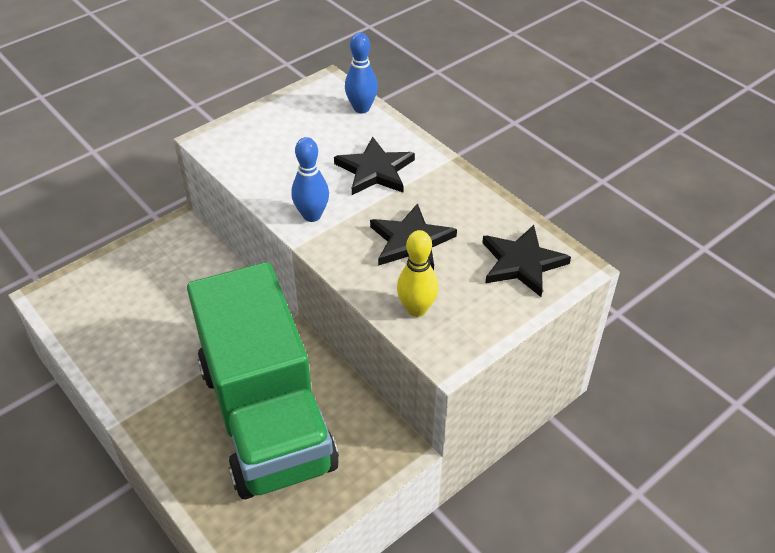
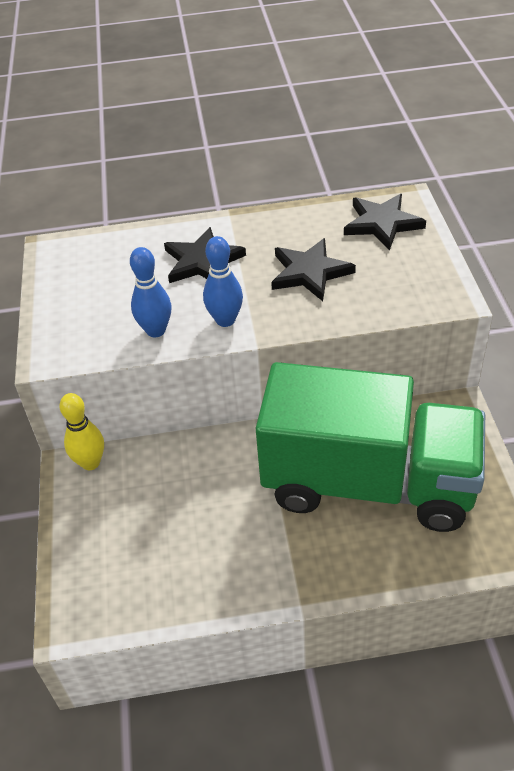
camera: 55 degrees left, 0 degrees up
(361, 108) = (110, 240): blue bowling pin -> blue bowling pin (156, 330)
(416, 309) = (390, 297): yellow bowling pin -> yellow bowling pin (90, 463)

